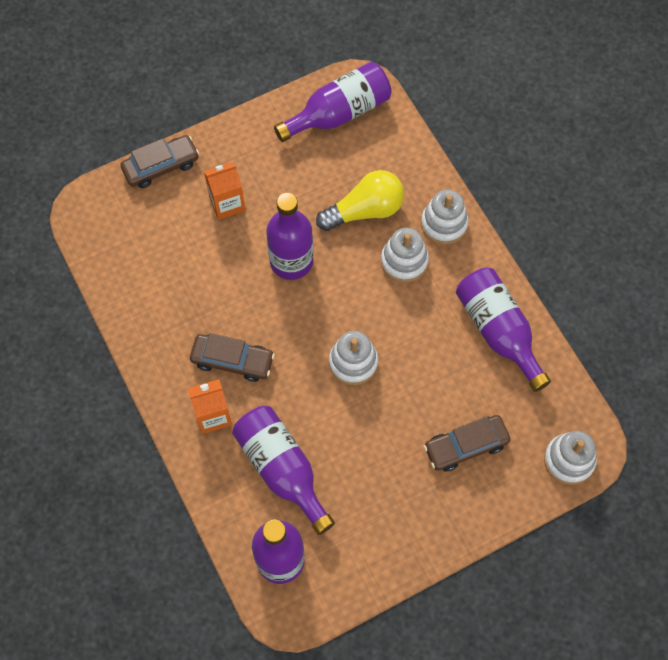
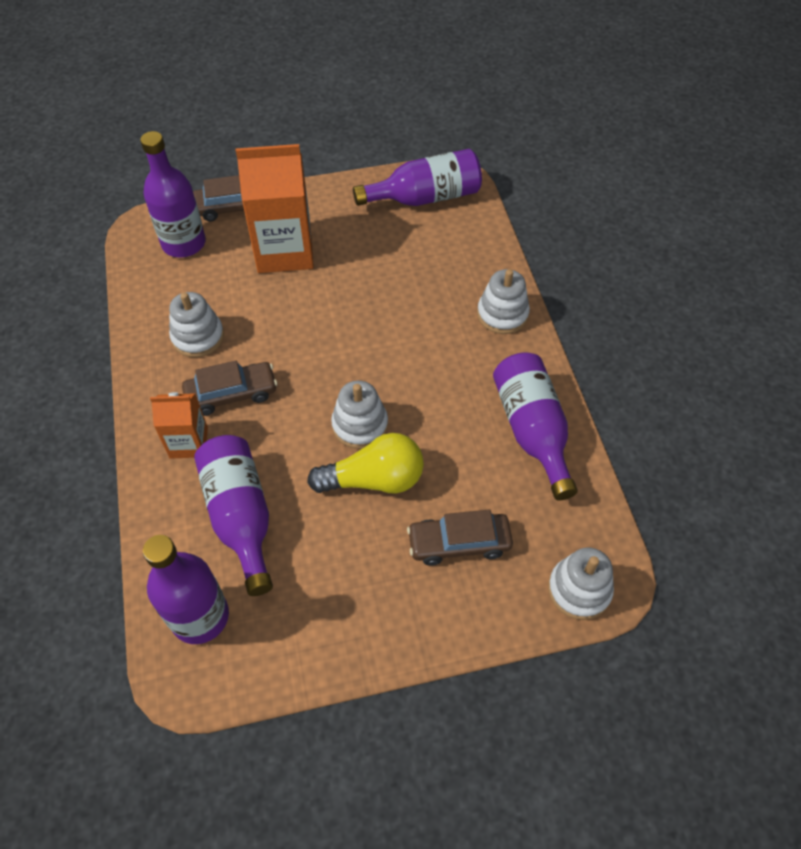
camera: 15 degrees right, 10 degrees down
(227, 203) = (284, 251): orange carton -> orange carton, size x1.82
(232, 361) = (231, 394): brown car -> brown car turned 45 degrees counterclockwise
(291, 261) = (329, 315): purple bottle -> purple bottle (184, 243)
(365, 210) = (422, 285): yellow light bulb -> yellow light bulb (374, 479)
(404, 261) = (448, 340): white stacking toy -> white stacking toy (198, 337)

